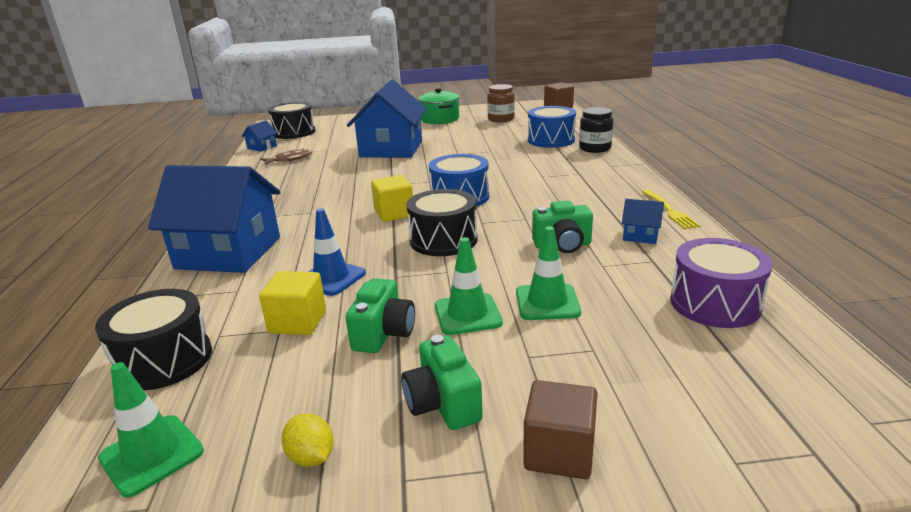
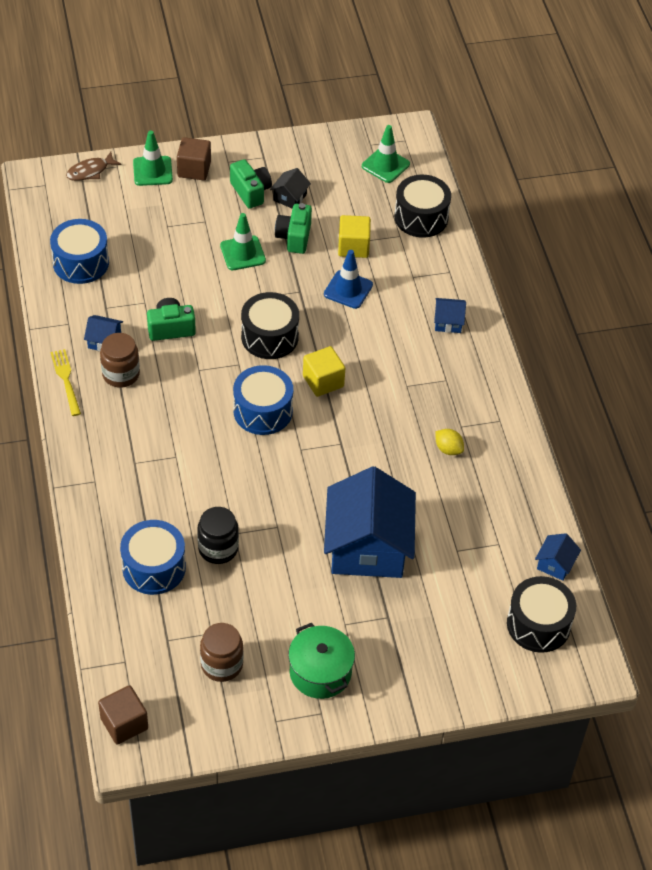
camera: 170 degrees right, 25 degrees up
(229, 252) = (448, 322): blue house -> blue house, size x0.41
(290, 159) = (493, 518): brown fish -> brown fish (90, 171)
(311, 457) = (308, 165): yellow lemon -> yellow lemon (448, 449)
(371, 393) = (290, 197): none -> black house
(547, 302) = (190, 264): green traffic cone -> green traffic cone (152, 171)
(595, 148) = (102, 534): black jar -> black jar (218, 548)
(611, 215) = (121, 374): none -> brown jar
(715, 303) = (81, 262): purple drum -> blue drum

